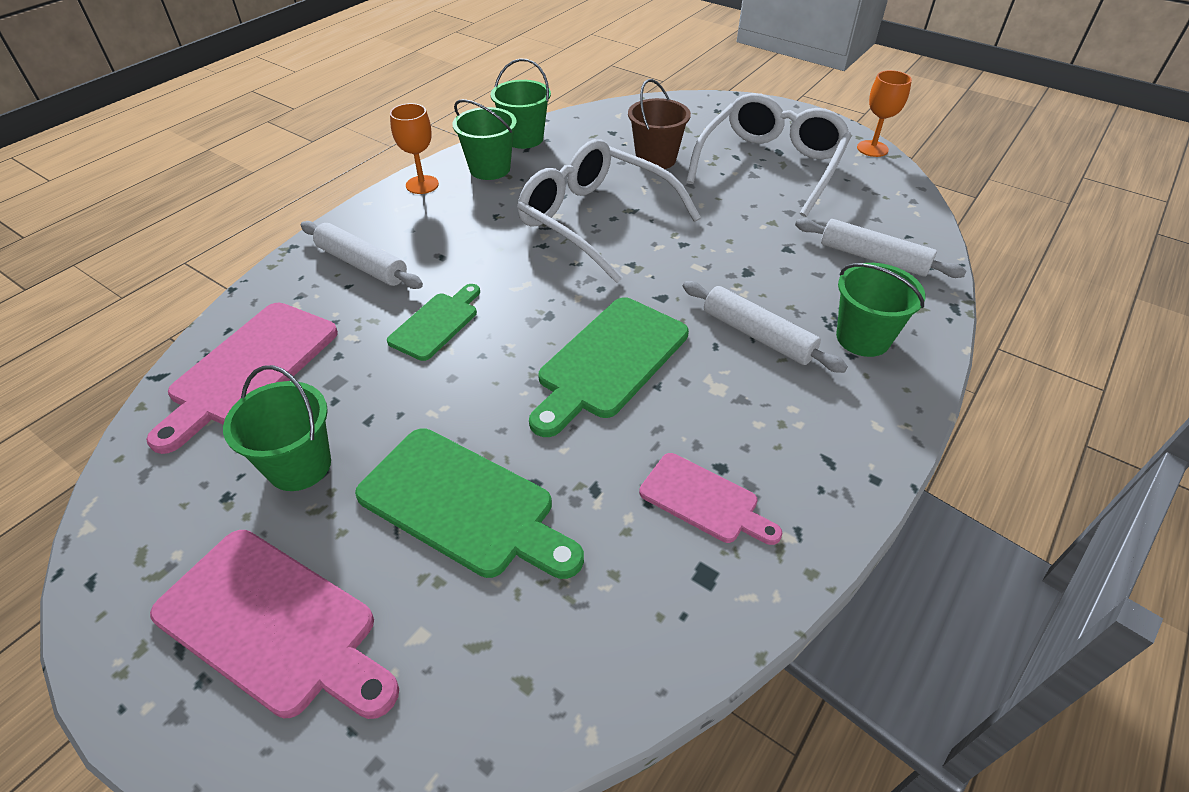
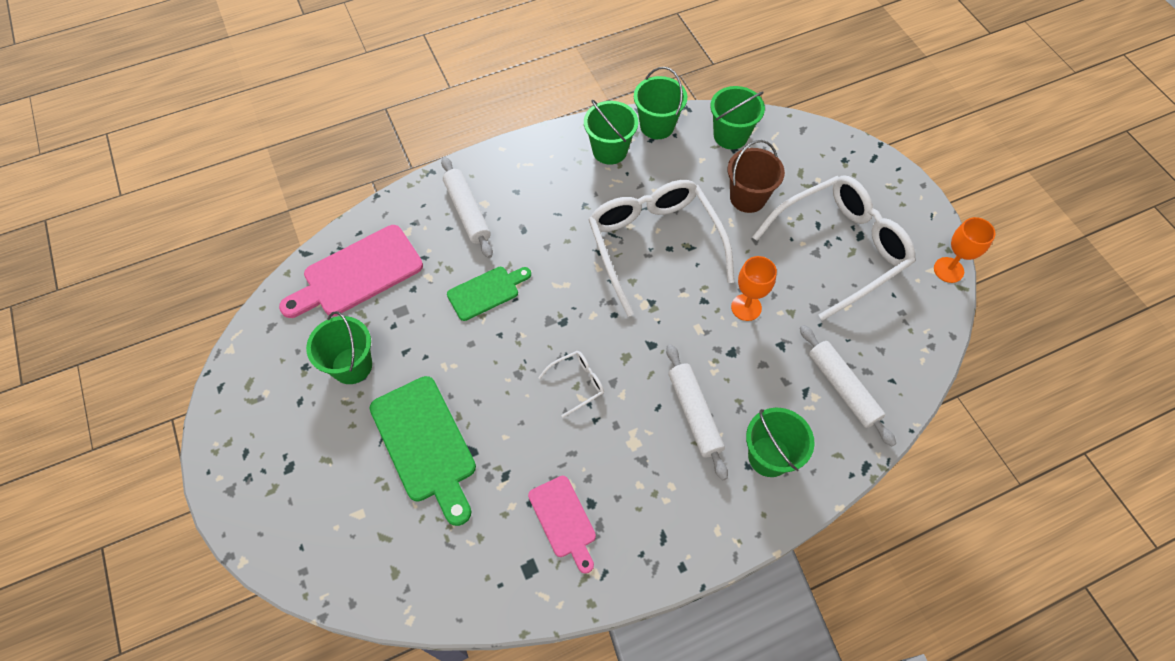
camera: 30 degrees right, 15 degrees up
(274, 624) = (293, 464): pink cutting board -> none
(422, 185) = (550, 146): orange goblet -> orange goblet (746, 307)
(601, 125) = (730, 136): none -> green bucket
(609, 362) = (577, 383): green cutting board -> white glasses

